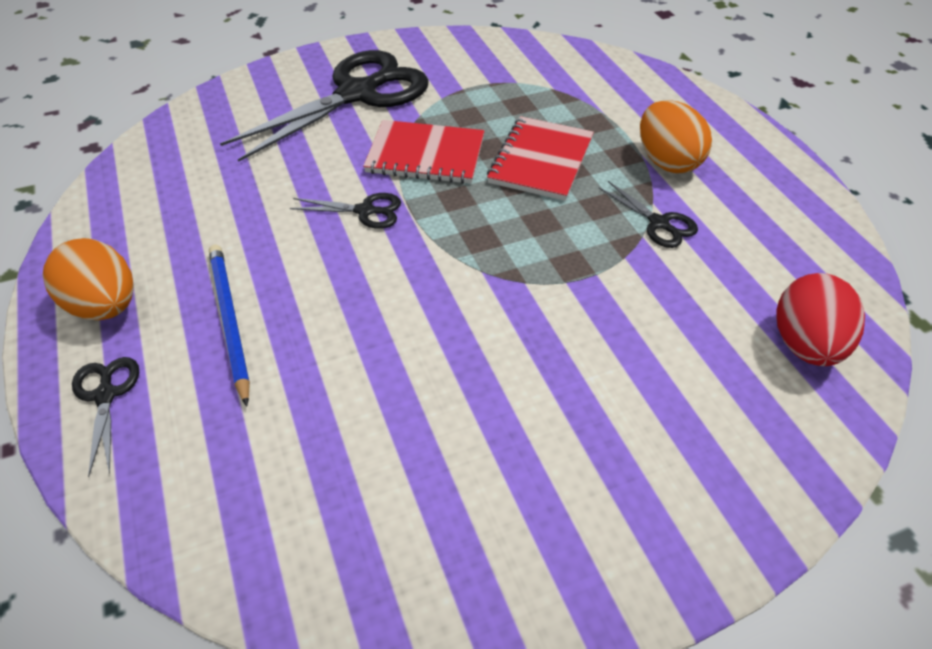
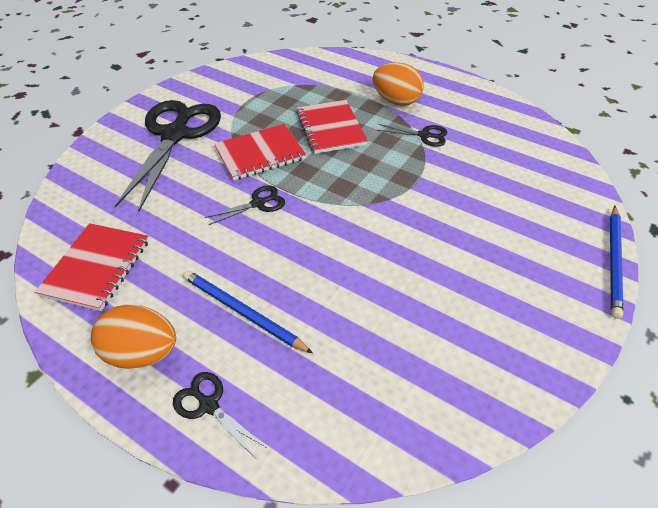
camera: 35 degrees left, 0 degrees up
(150, 199) = (96, 267): none -> red notebook
(766, 541) = (614, 261): none -> blue pencil
(805, 345) = (543, 163): red egg -> none

